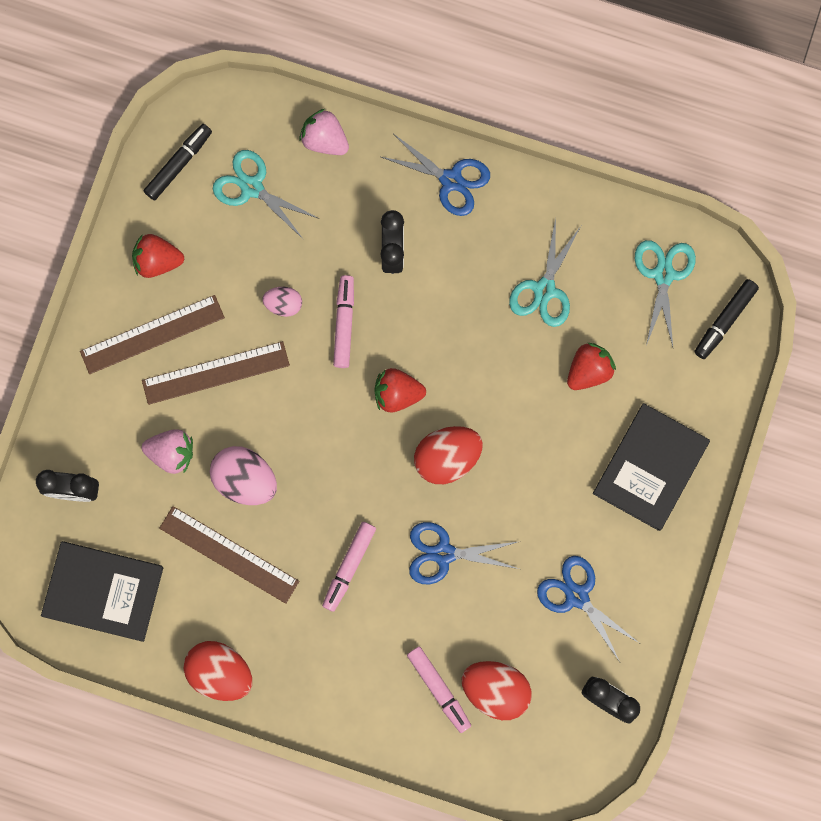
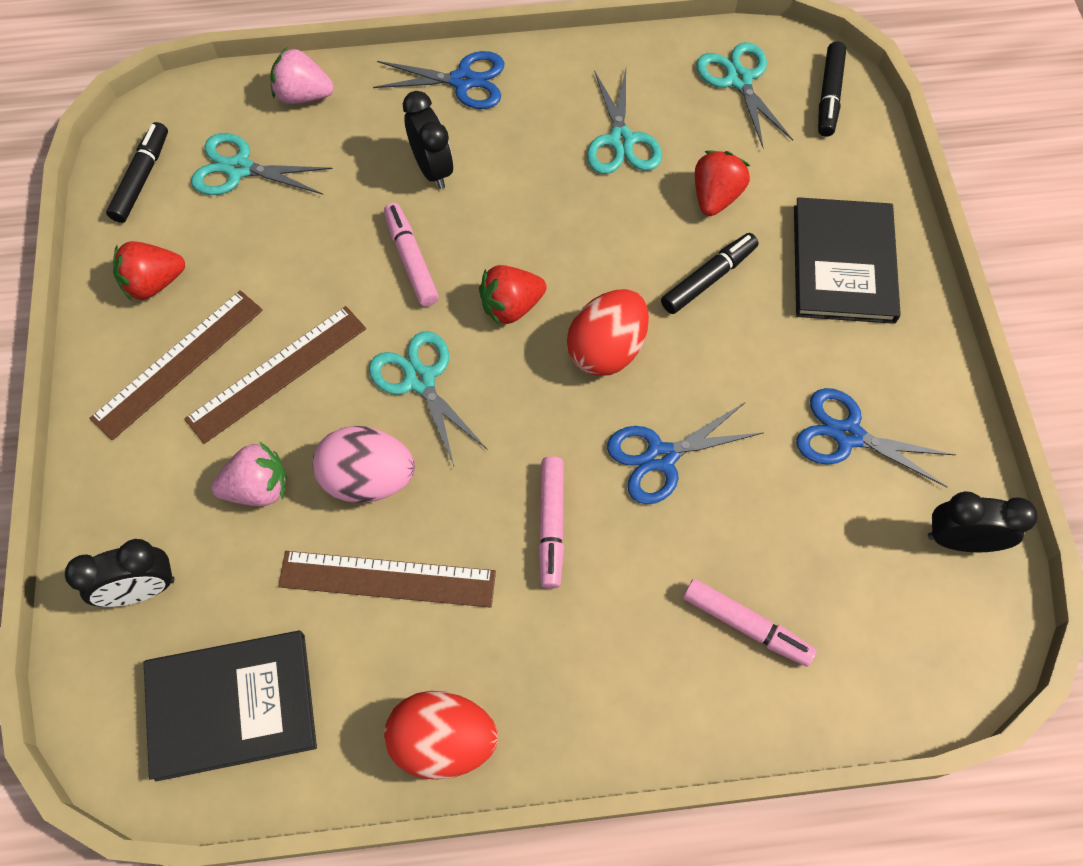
camera: 25 degrees left, 15 degrees down
(283, 304) = (329, 268): pink egg -> none
(310, 422) = (420, 380): none -> turquoise scissors
(495, 690) = (817, 592): red egg -> none
(547, 435) = (708, 278): none -> black marker

